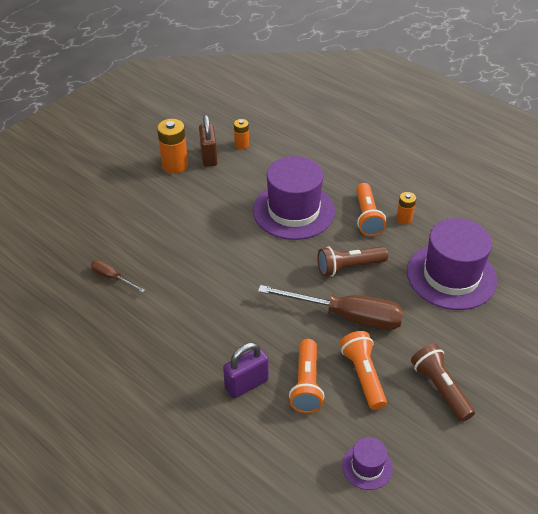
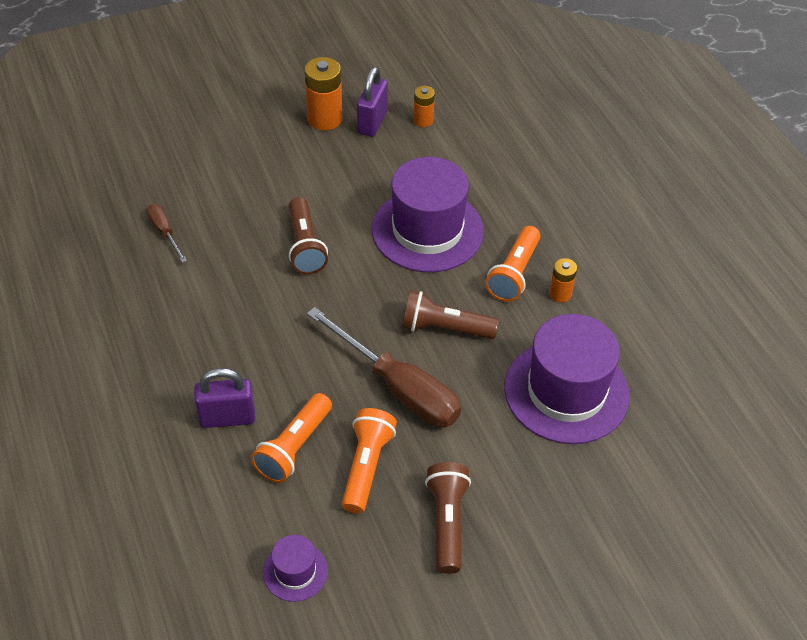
camera: 25 degrees right, 5 degrees up
(209, 157) = (372, 122): brown padlock -> purple padlock
(219, 250) = (305, 246): none -> brown flashlight

